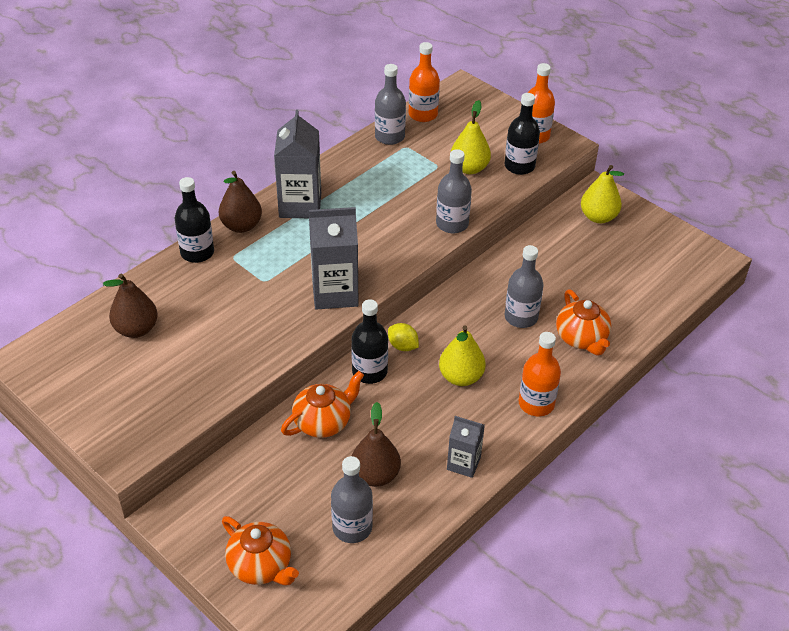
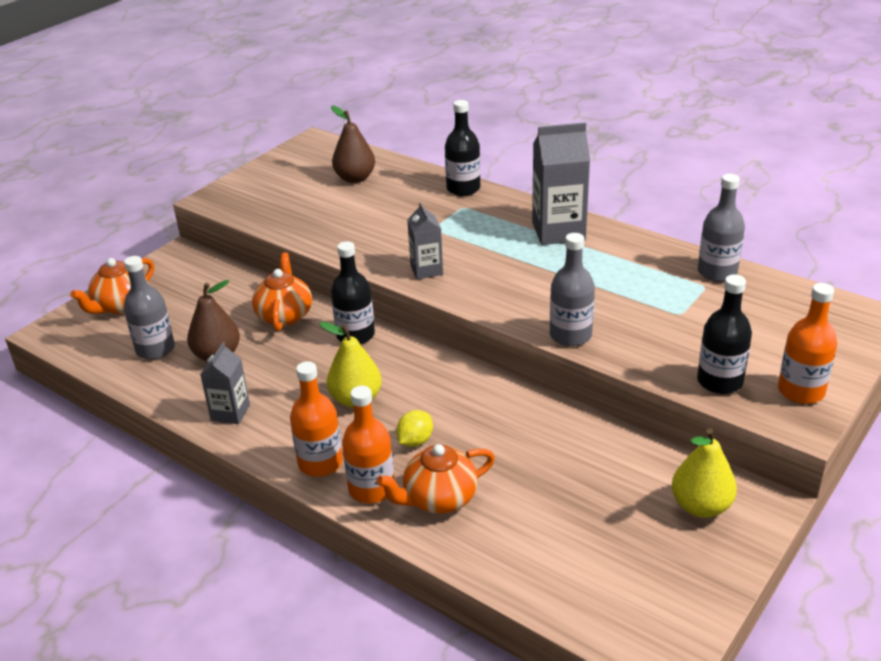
camera: 85 degrees right, 10 degrees down
(241, 226) = (511, 204): brown pear -> none
(323, 422) = (285, 315): orange teapot -> orange teapot turned 135 degrees counterclockwise
(335, 293) = (426, 270): grey carton -> grey carton, size x0.58
(403, 346) = (397, 353): yellow lemon -> yellow lemon (415, 441)
(423, 114) = (782, 291): orange bottle -> orange bottle (371, 489)
(469, 168) = (689, 339): yellow pear -> none
(521, 317) = (465, 440): grey bottle -> none

